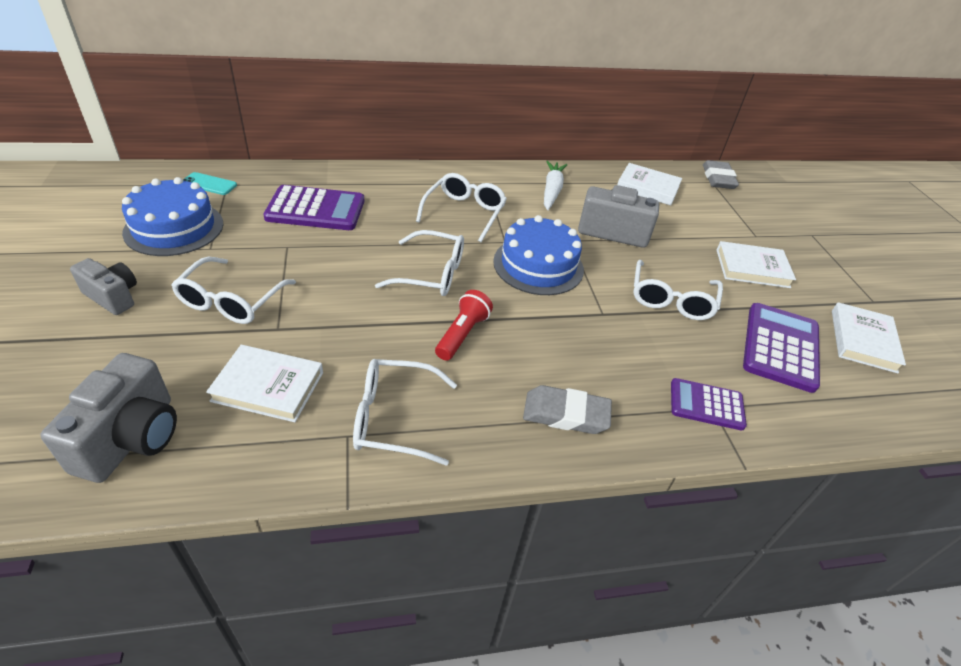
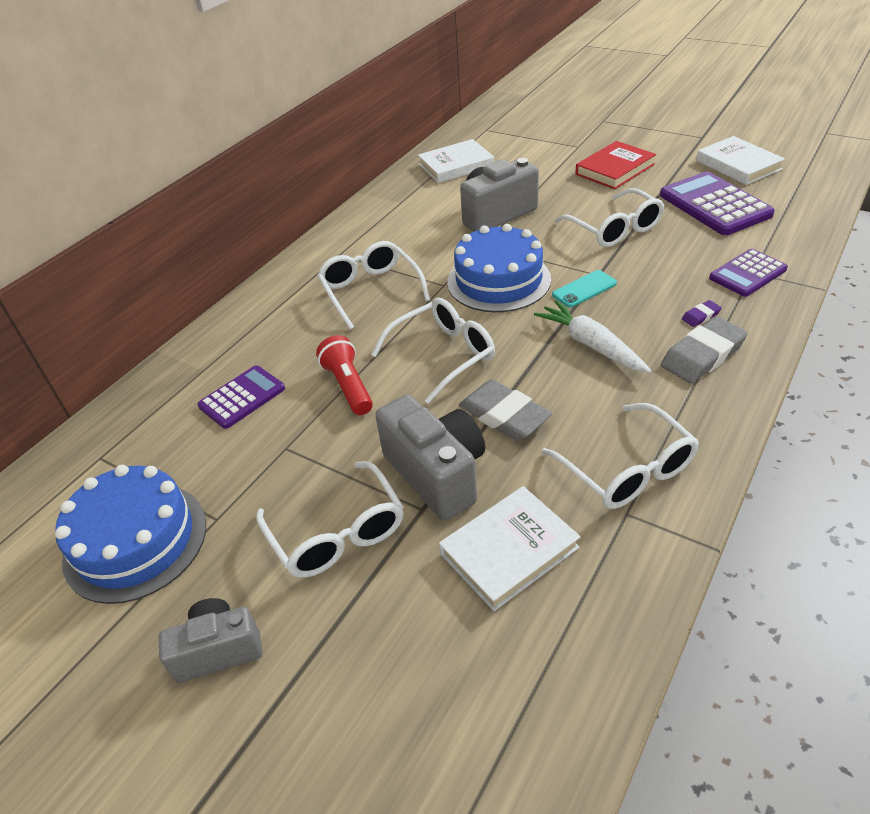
camera: 40 degrees left, 0 degrees up
(132, 438) = (499, 706): grey camera -> grey camera (437, 474)
(209, 184) = (79, 474): turquoise phone -> turquoise phone (584, 289)
(316, 209) = (242, 397): purple calculator -> purple calculator, size x0.62
(393, 418) = (627, 470): white glasses -> white glasses turned 75 degrees counterclockwise
(462, 334) = (551, 373): red flashlight -> red flashlight (348, 386)
(552, 191) = (398, 220): white carrot -> white carrot (591, 345)
(615, 394) = (701, 316): none -> purple eraser
(718, 179) = (485, 124): grey eraser -> grey eraser (504, 415)
(752, 268) = (614, 169): white book -> red book

